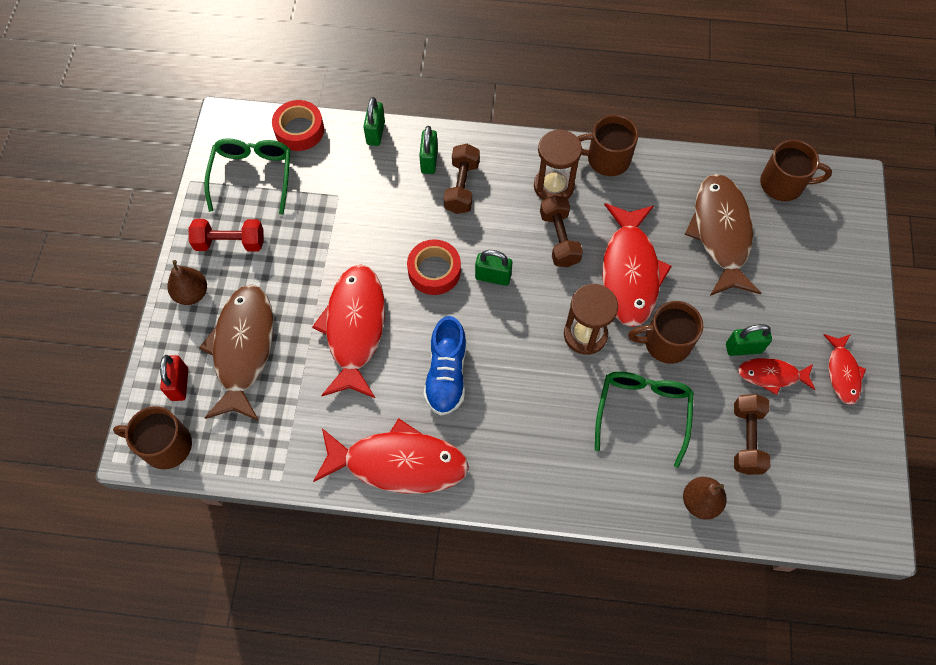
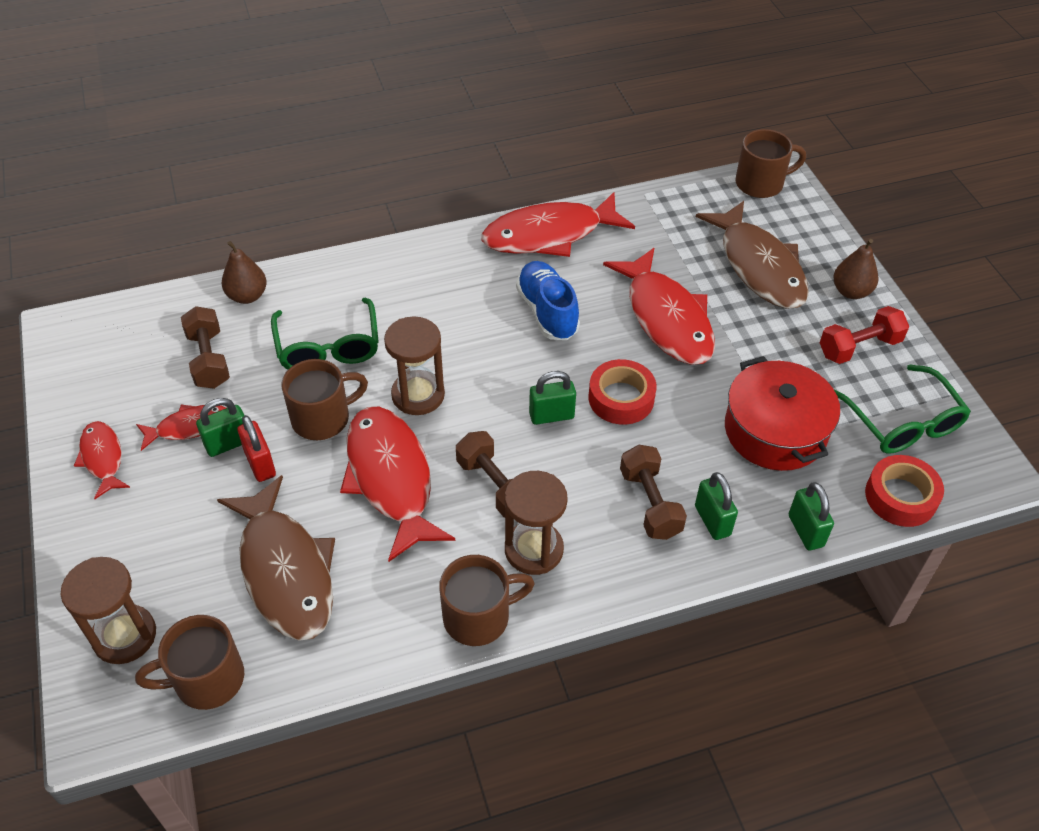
camera: 155 degrees right, 15 degrees down
(179, 384) = (790, 224): red padlock -> red padlock (260, 464)
(343, 203) = (775, 431): none -> red pot
(832, 229) = (124, 636): none -> brown hourglass

